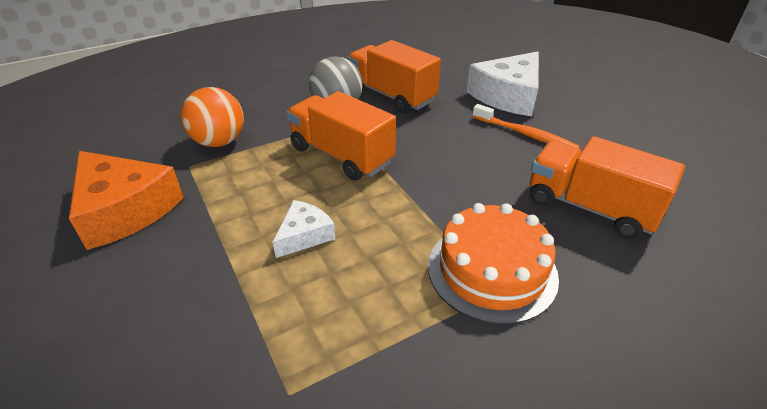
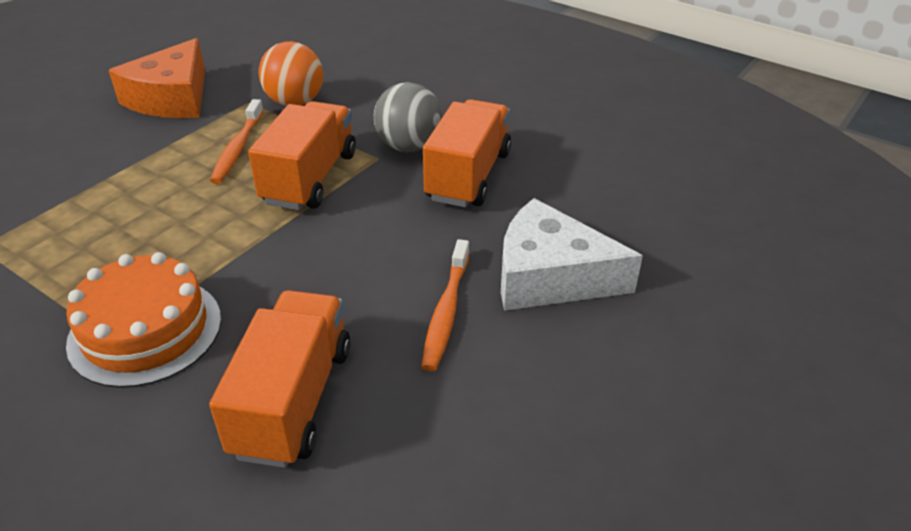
camera: 65 degrees right, 0 degrees up
(263, 183) = (238, 148): none -> orange toothbrush
(304, 235) = (166, 196): white cheese -> none

